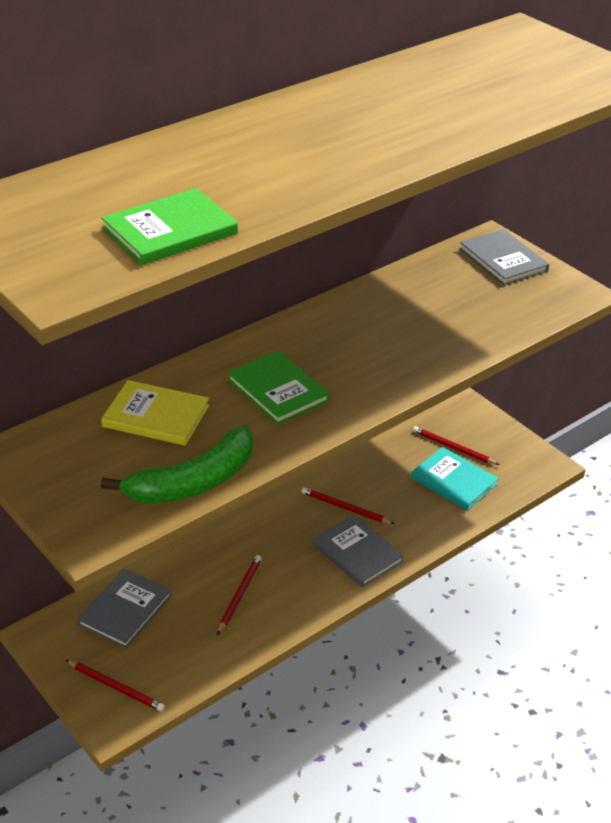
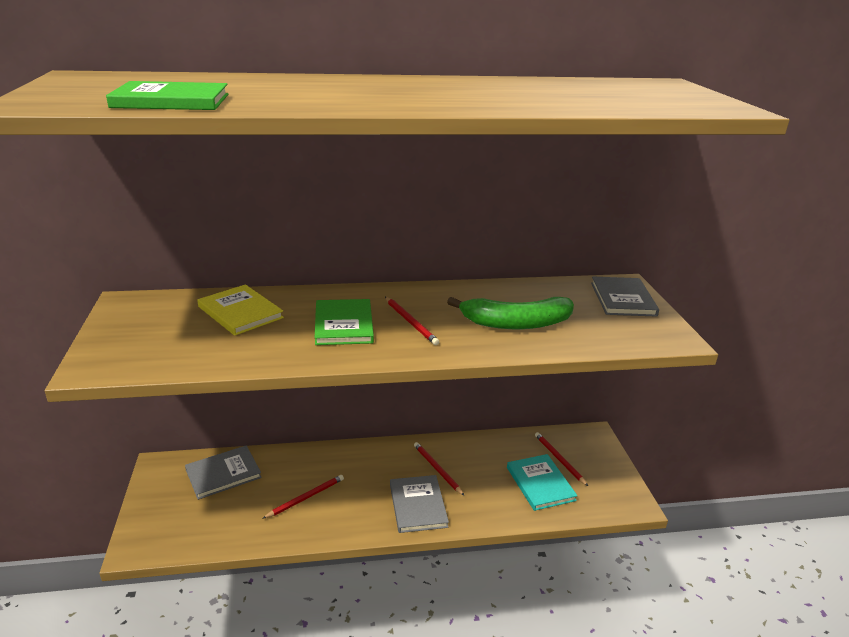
camera: 30 degrees right, 10 degrees down
(116, 687) = (164, 523): red pencil -> red pencil (410, 322)
(194, 482) = (208, 359): green banana -> green banana (516, 323)

